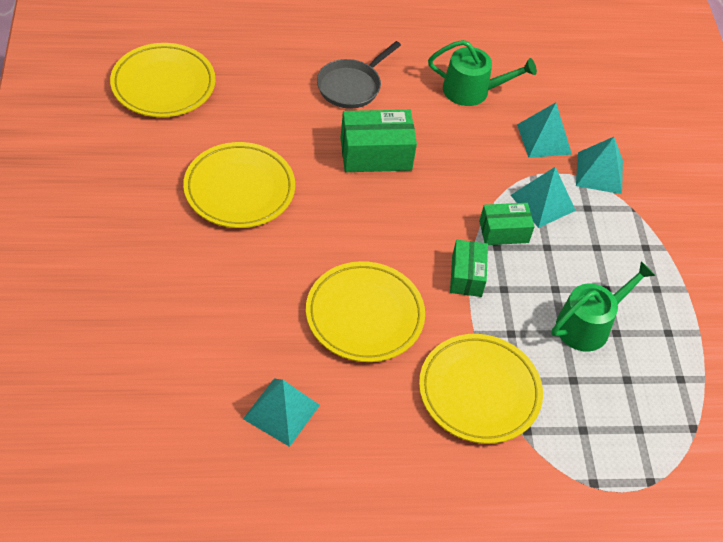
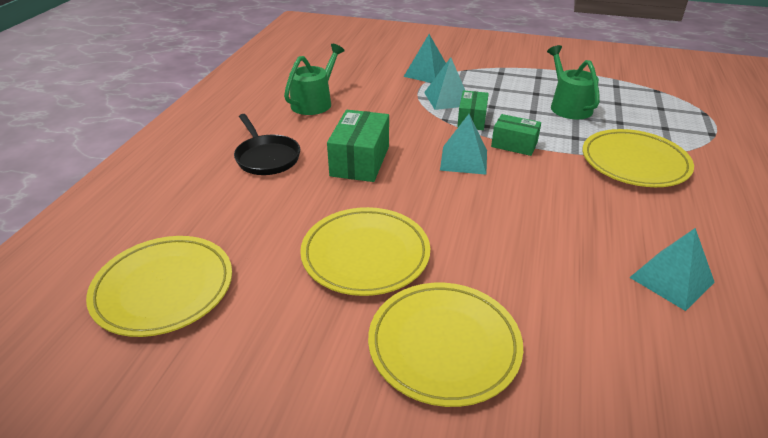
camera: 65 degrees left, 15 degrees down
(351, 86) = (266, 157): grey pan -> black pan
(364, 315) = (551, 204): yellow plate -> yellow plate (444, 346)
(544, 139) = (384, 85): turquoise pyramid -> turquoise pyramid (464, 160)

